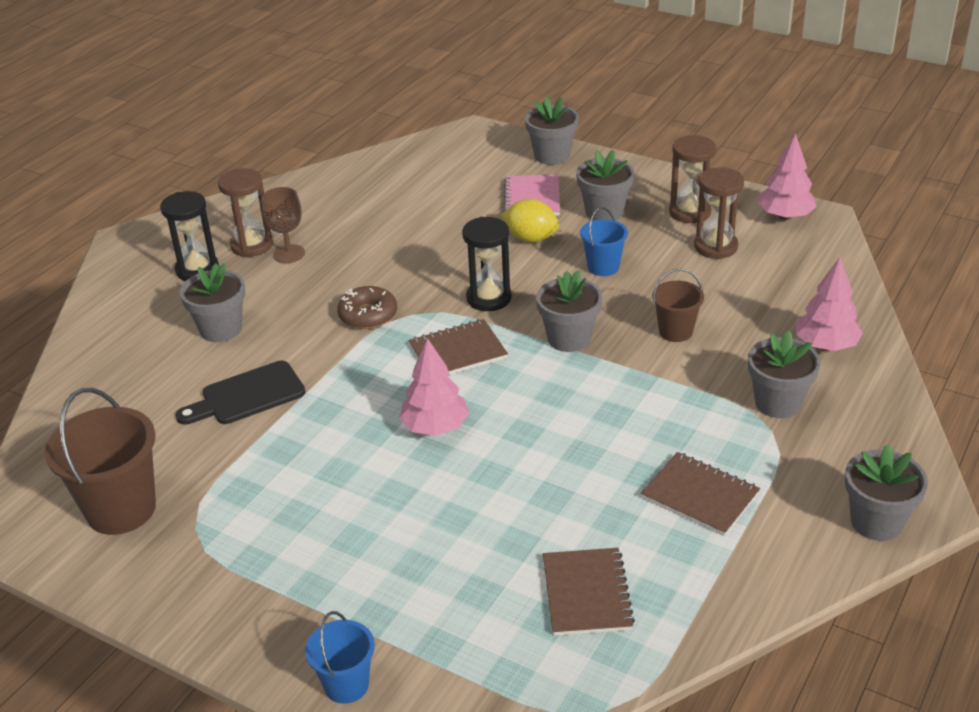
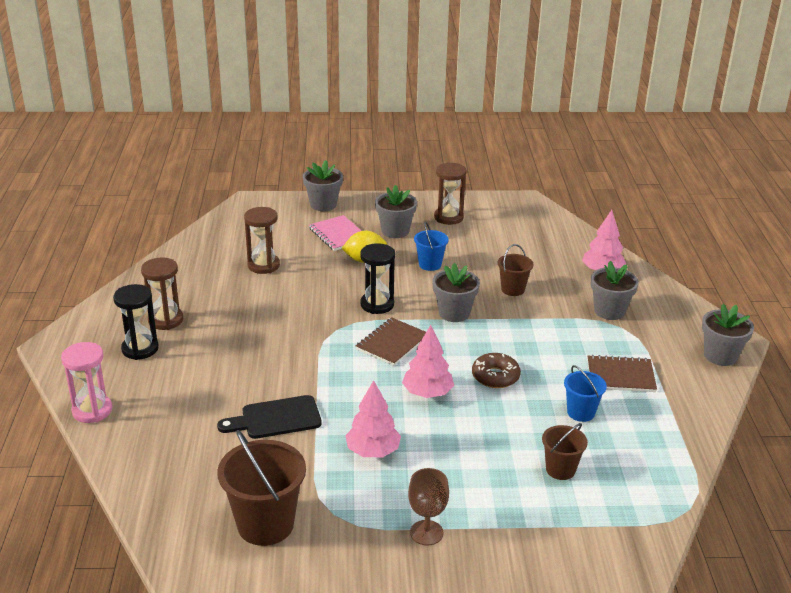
camera: 35 degrees left, 5 degrees down
(92, 321) = (92, 410): none -> pink hourglass
(221, 329) = (206, 382): grey flower pot -> none
(247, 395) = (276, 418): black cutting board -> black cutting board turned 45 degrees clockwise
(289, 254) = (202, 317): brown goblet -> brown goblet (426, 533)
(346, 685) = (536, 561): blue bucket -> blue bucket (581, 412)
(368, 315) = (306, 340): brown donut -> brown donut (495, 376)
(492, 585) = (560, 469): none -> brown bucket
(587, 593) = (616, 452): brown notebook -> none
(715, 247) = (485, 234): brown hourglass -> brown hourglass (263, 265)
(785, 216) = (506, 205): pink tree -> pink tree (373, 451)

